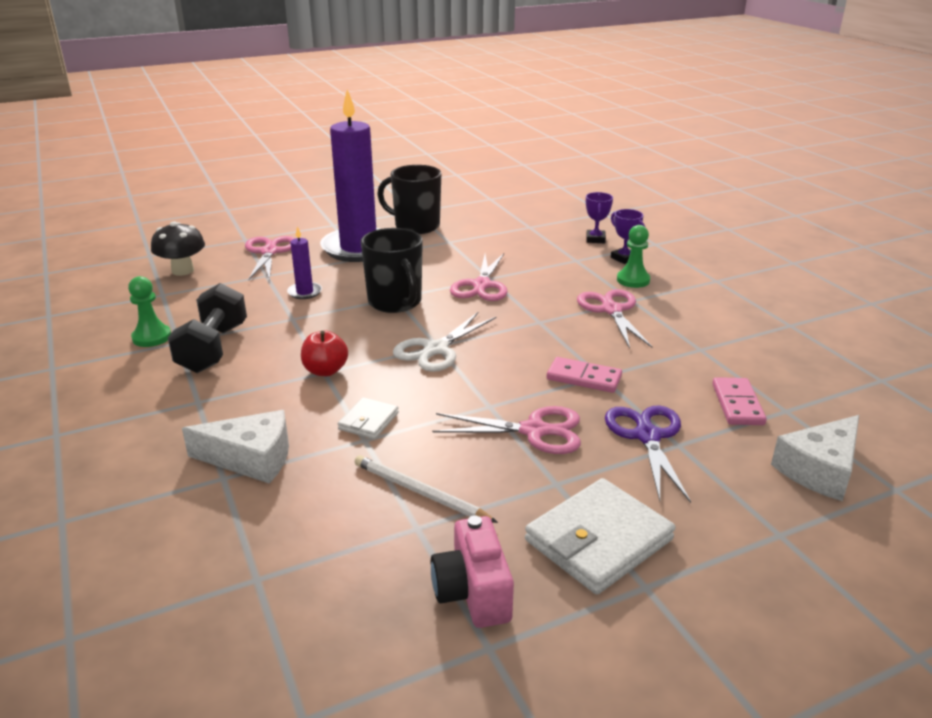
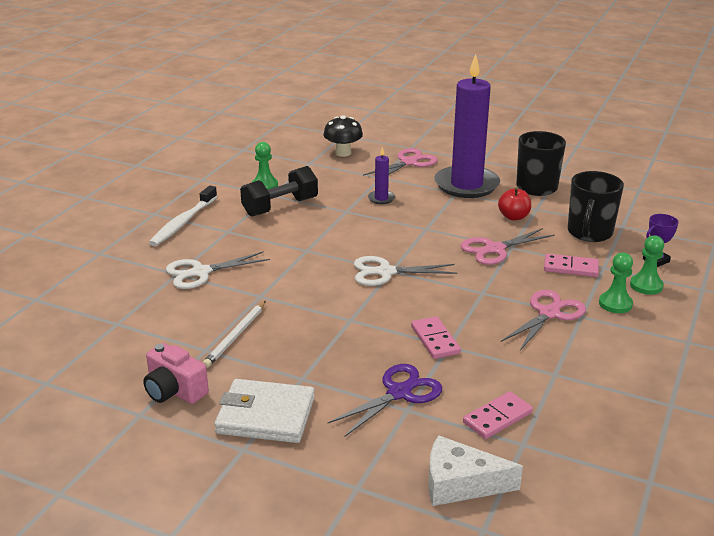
camera: 50 degrees right, 0 degrees up
(120, 422) = (183, 222): none -> white toothbrush
(251, 458) = (201, 272): white cheese -> white scissors
(325, 371) = (308, 250): red apple -> red apple (513, 217)
(368, 421) = (278, 288): white wallet -> none
(395, 302) = (419, 231): black mug -> black mug (589, 233)
(420, 492) = (235, 336): white pencil -> white pencil turned 150 degrees counterclockwise
(473, 592) = (174, 391): pink camera -> pink camera turned 90 degrees counterclockwise
(534, 431) = (345, 347): pink scissors -> none
(558, 271) = (570, 268): none -> pink domino
(624, 258) = (646, 285): purple trophy -> green pawn

